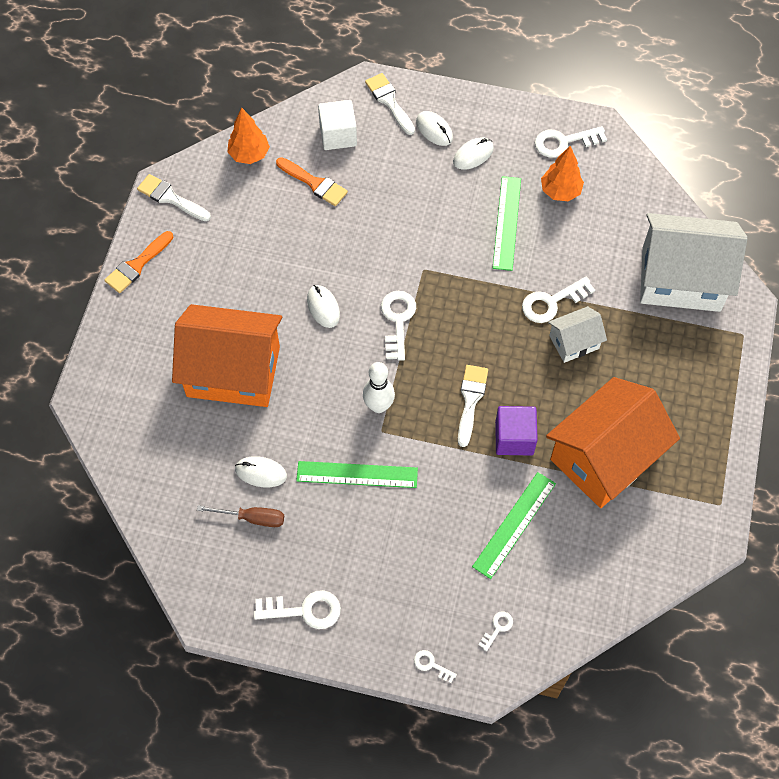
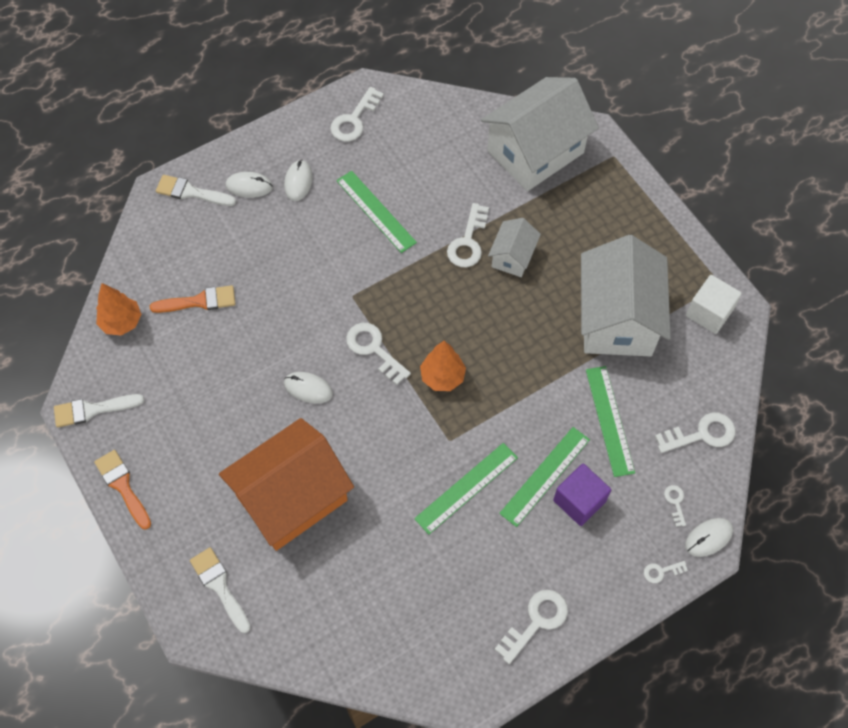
camera: 45 degrees left, 0 degrees up
(137, 265) = (122, 486): orange brush -> orange brush turned 150 degrees clockwise
(252, 518) = (426, 592): brown screwdriver -> none
(261, 473) = (396, 553): white mouse -> white mouse (708, 538)
(338, 135) = (178, 249): white cube -> white cube (709, 312)
(379, 406) = (428, 424): white bowling pin -> none
(422, 518) = (545, 476): none -> green ruler
(470, 400) = (487, 360): white brush -> white brush (219, 586)
(514, 438) = (545, 360): purple cube -> purple cube (579, 501)
(560, 191) = (389, 157): orange tree -> orange tree (442, 377)
(574, 599) = (701, 434): none -> white key
(604, 457) = (617, 319): orange house -> white house

